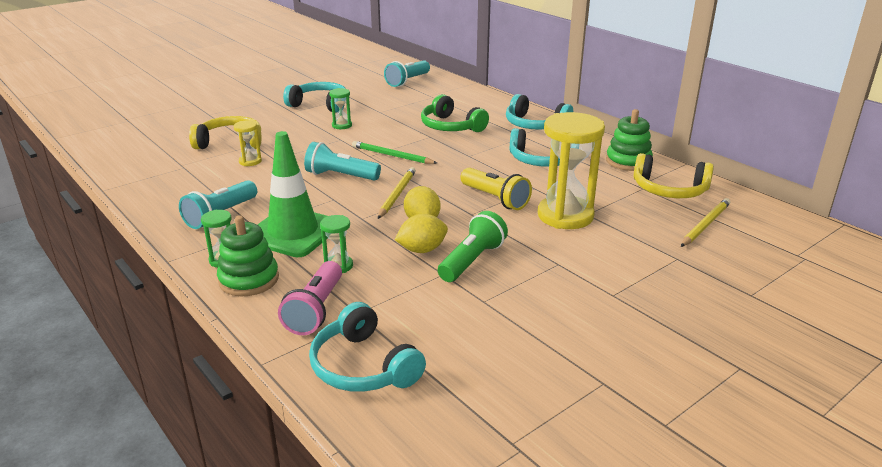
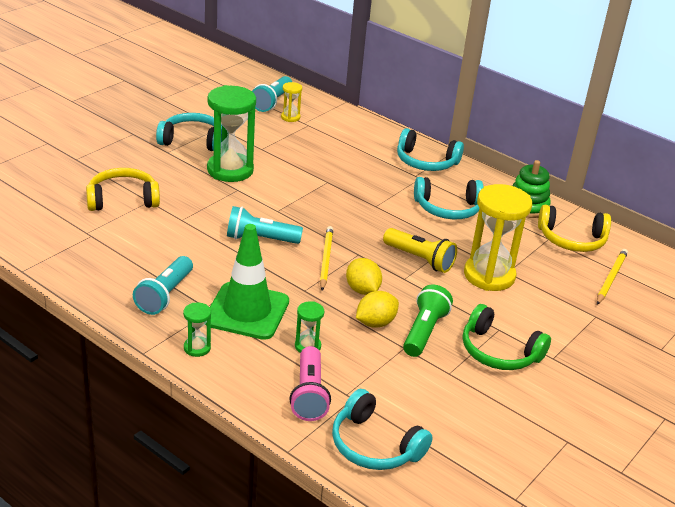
camera: 15 degrees left, 5 degrees up
(249, 280) = (232, 367): green stacking toy -> none
(250, 161) = (158, 224): yellow hourglass -> yellow hourglass (290, 117)
(342, 125) = (230, 170): green hourglass -> green hourglass, size x2.18
(392, 155) = (300, 209): green pencil -> none
(451, 126) = (343, 167): green headphones -> green headphones (499, 352)

